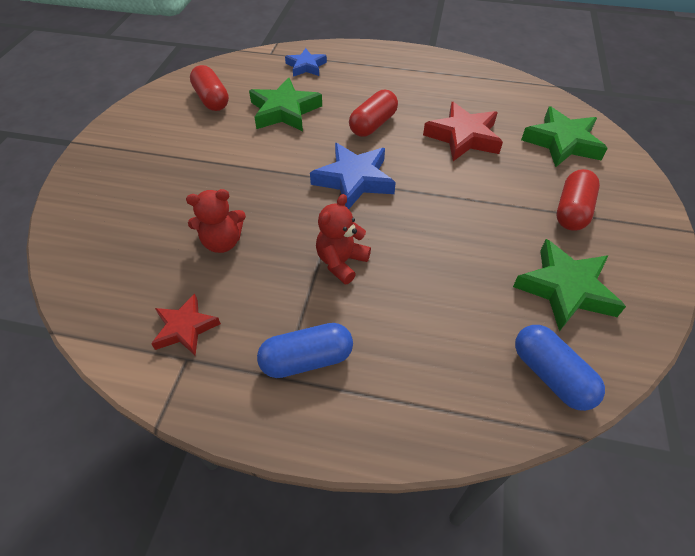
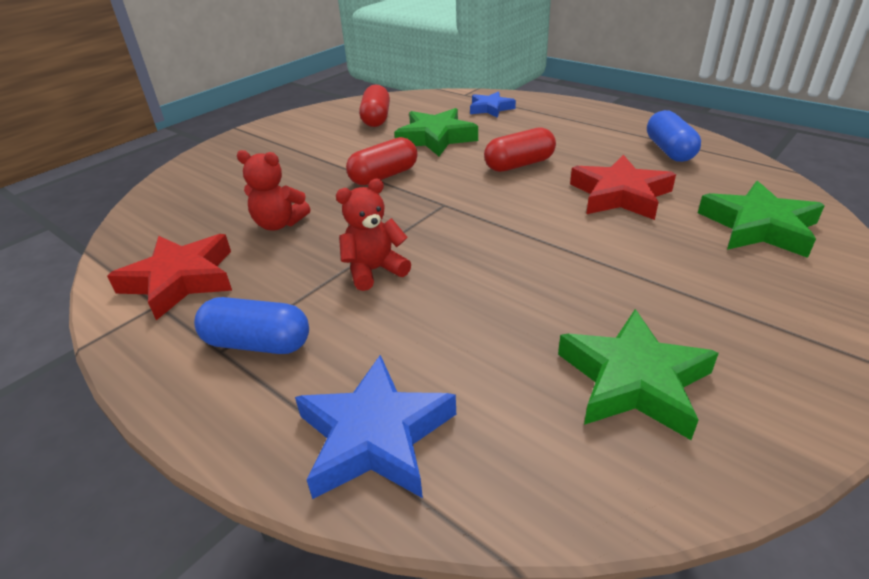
camera: 30 degrees right, 15 degrees down
(185, 328) = (180, 280): red star -> red star, size x1.60
(354, 180) = (455, 205): blue star -> blue star (375, 436)
(550, 375) = (528, 470): blue capsule -> blue capsule (669, 150)
(572, 211) = (715, 299): red capsule -> red capsule (384, 176)

